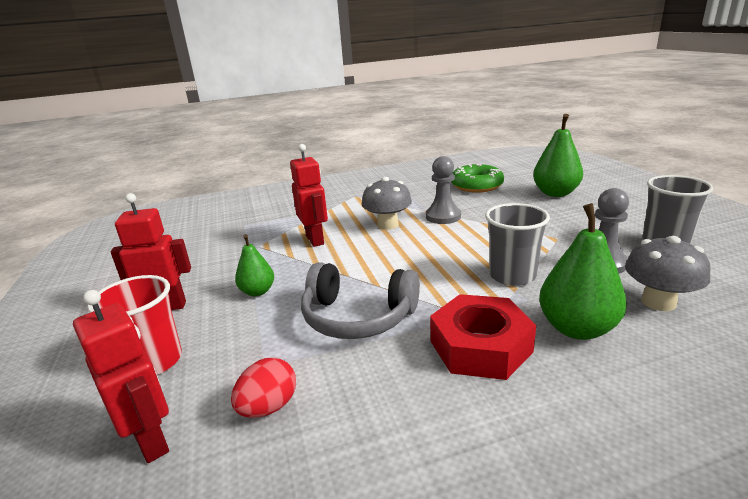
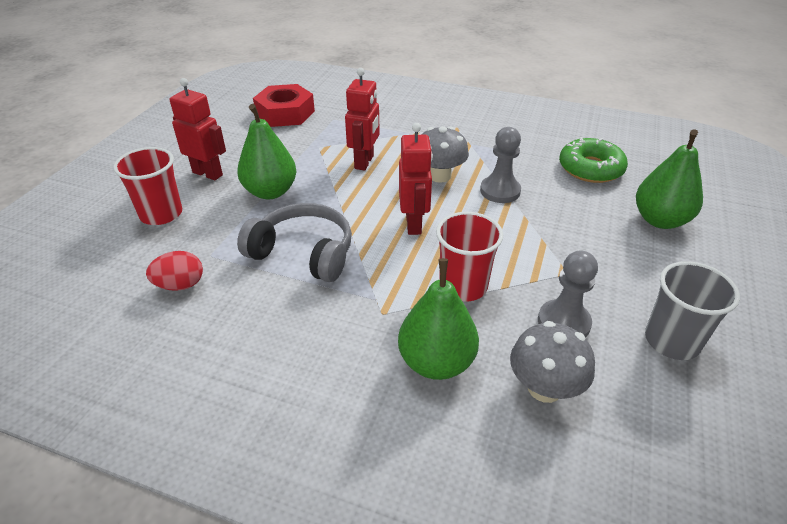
camera: 35 degrees right, 15 degrees up
(151, 441) = (111, 267): red robot -> red robot (414, 224)
(257, 291) = (270, 192): green pear -> green pear, size x1.68
(358, 317) = (303, 253): grey headphones -> grey headphones turned 150 degrees clockwise
(480, 346) = (347, 328): red nut -> red nut (285, 113)
(512, 275) = (463, 286): grey cup -> red cup

